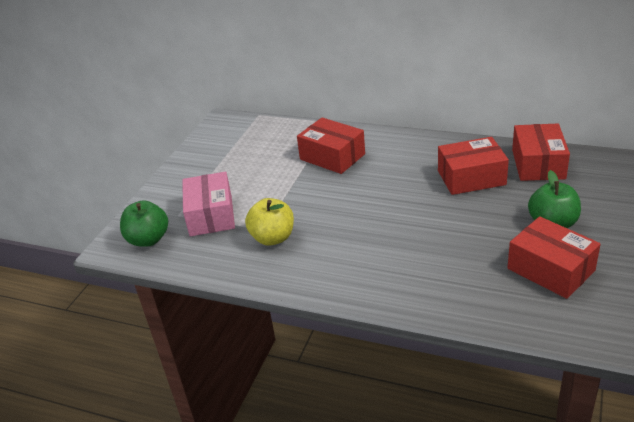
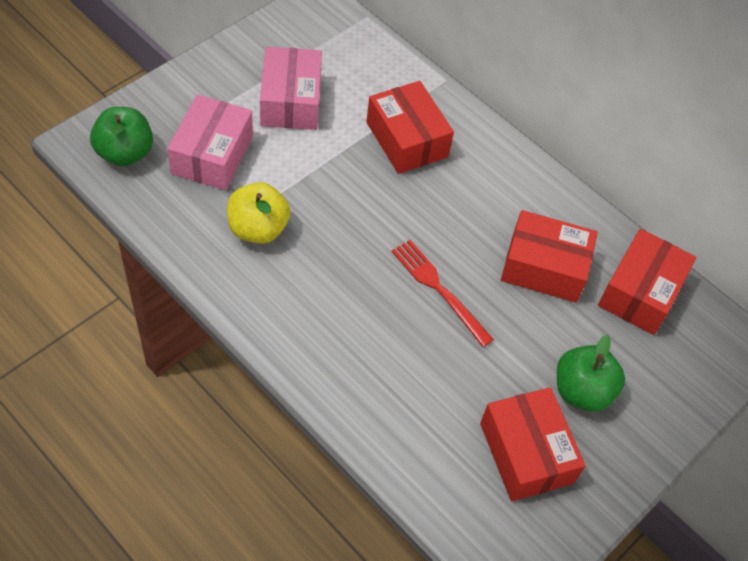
camera: 15 degrees right, 20 degrees up
(242, 169) = (291, 101): none -> pink box
(417, 215) = (439, 289): none -> red fork

